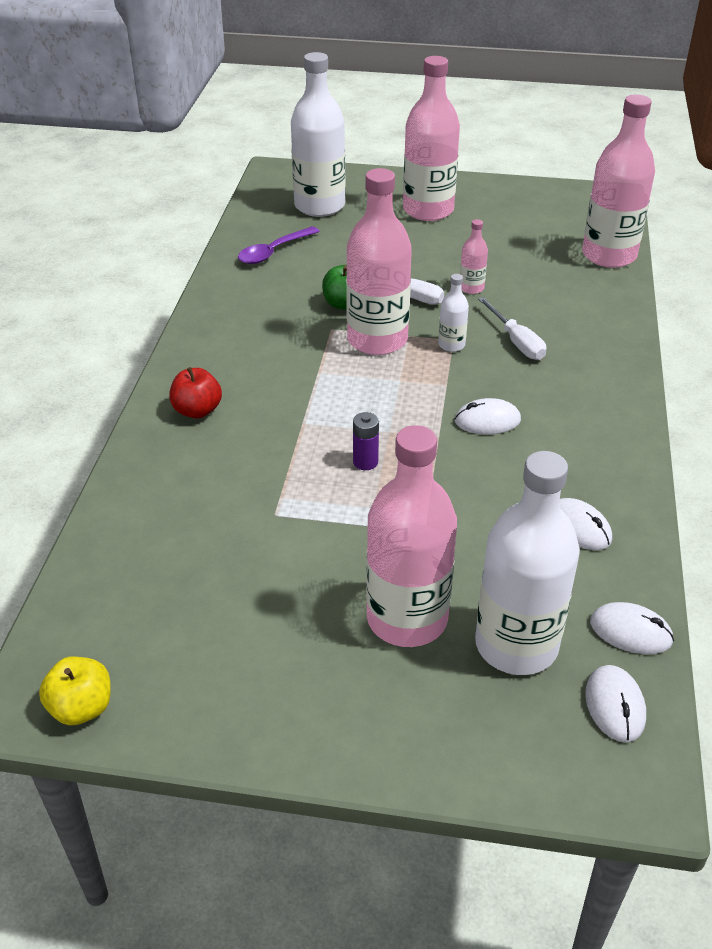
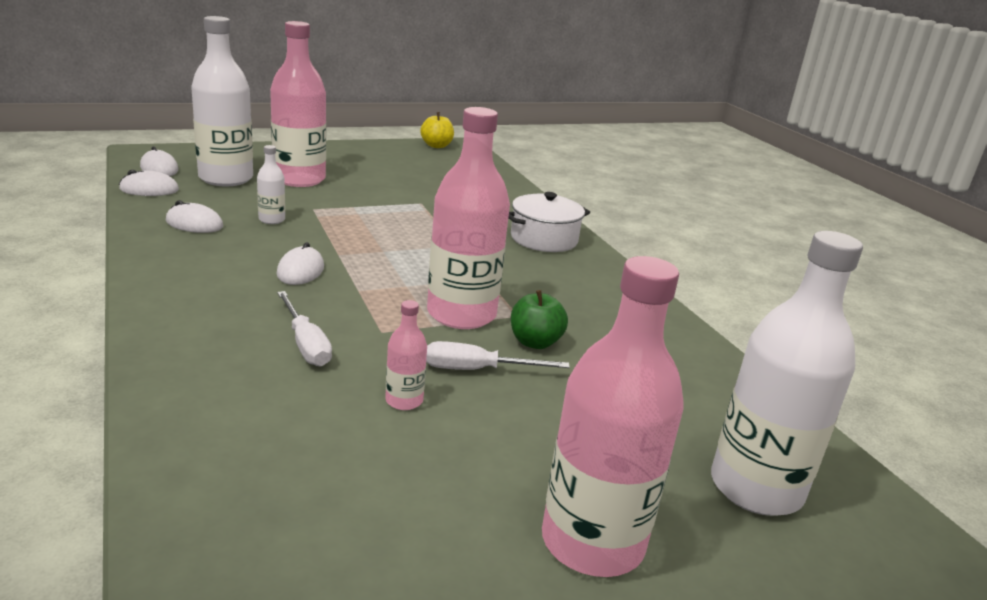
camera: 145 degrees right, 15 degrees down
(197, 410) = (544, 239): red apple -> white pot
(273, 252) = (694, 386): purple spoon -> none
(365, 462) = (385, 232): purple battery -> none
(451, 345) = (379, 325): white bottle -> white bottle (272, 220)
(487, 421) = (300, 271): white mouse -> white mouse turned 45 degrees counterclockwise
(516, 342) = (305, 344): white screwdriver -> white screwdriver turned 150 degrees counterclockwise
(609, 255) = (197, 534): pink bottle -> none

